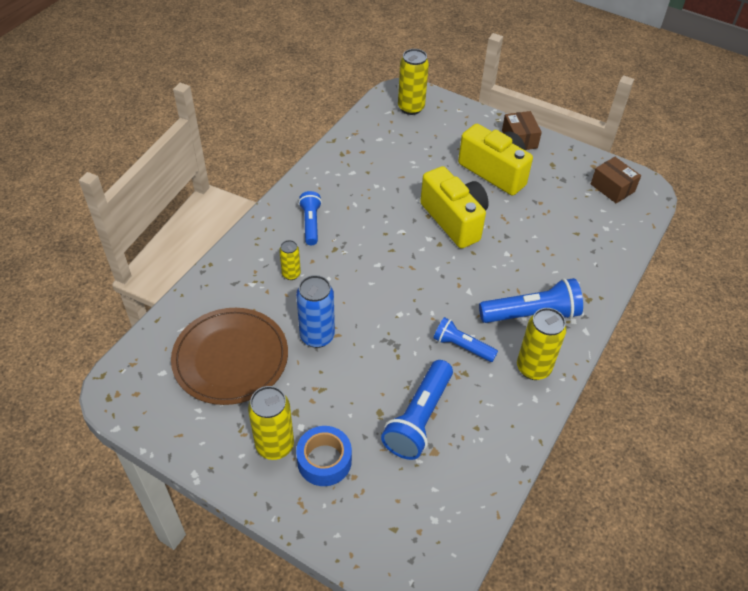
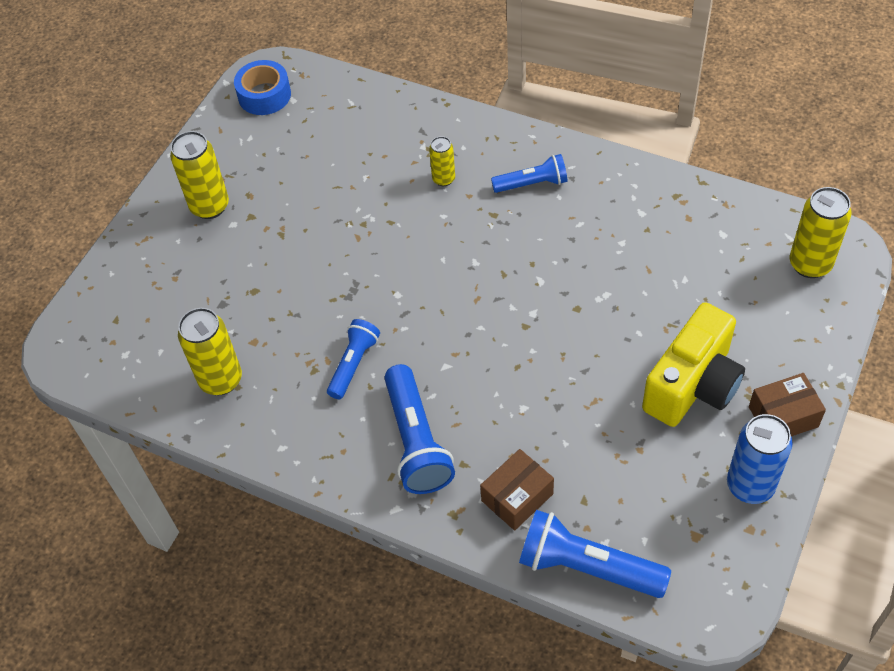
camera: 90 degrees right, 5 degrees up
(230, 358) = (315, 149): brown plate -> none
(317, 336) = (353, 219): blue can -> blue can (750, 486)
(324, 461) = (192, 250): blue tape -> blue tape (264, 95)
(419, 418) = (248, 328): blue flashlight -> blue flashlight (587, 567)
(454, 220) = (575, 340): yellow camera -> none
(533, 368) = (327, 445): yellow can -> yellow can (221, 380)
(612, 188) = (702, 557): brown box -> brown box (517, 497)

